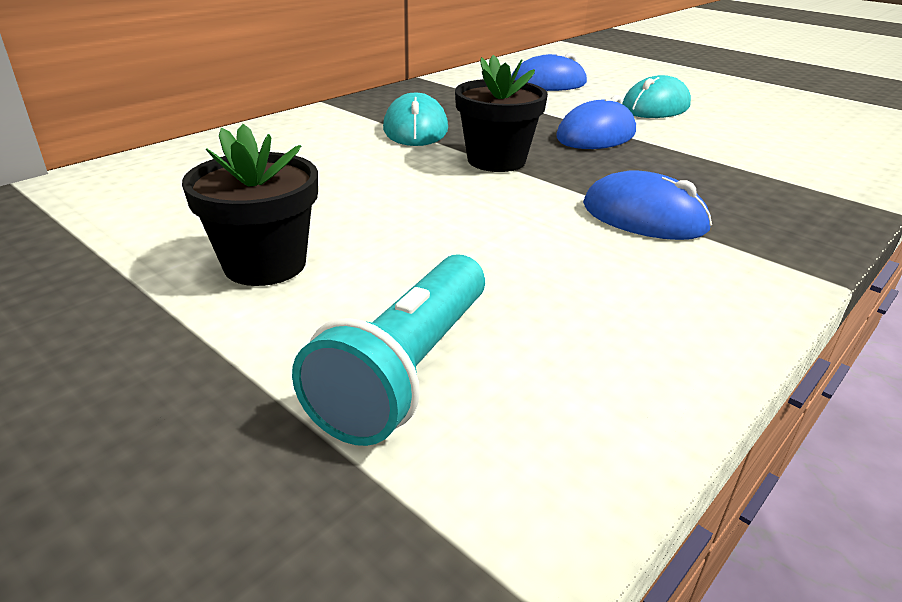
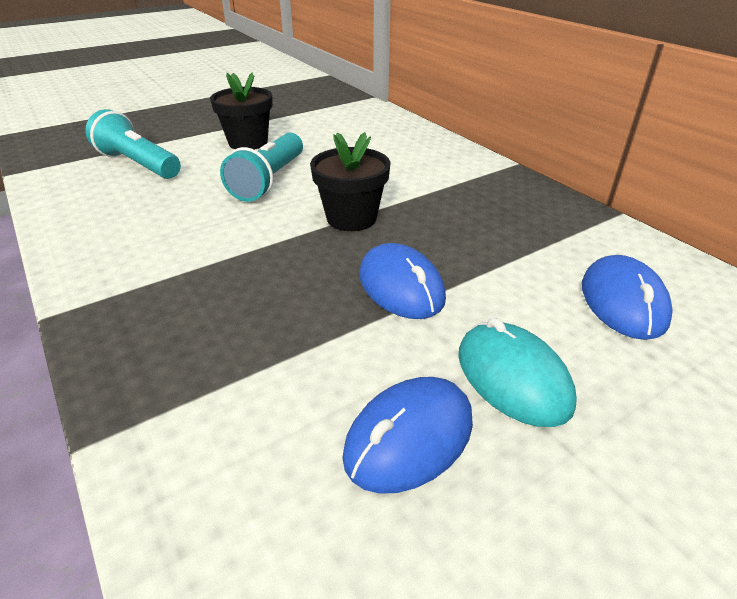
camera: 105 degrees right, 5 degrees up
(415, 129) = (436, 194): turquoise mouse -> none
(424, 217) = (269, 181): none -> turquoise flashlight
(644, 216) = (210, 260): blue mouse -> blue mouse (409, 437)

